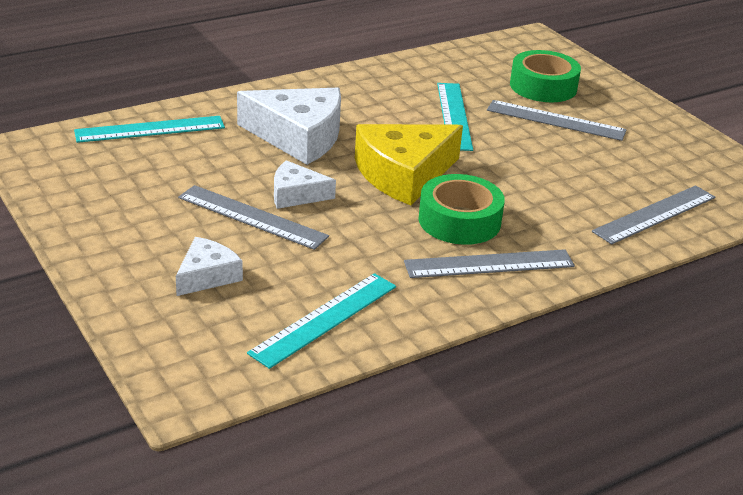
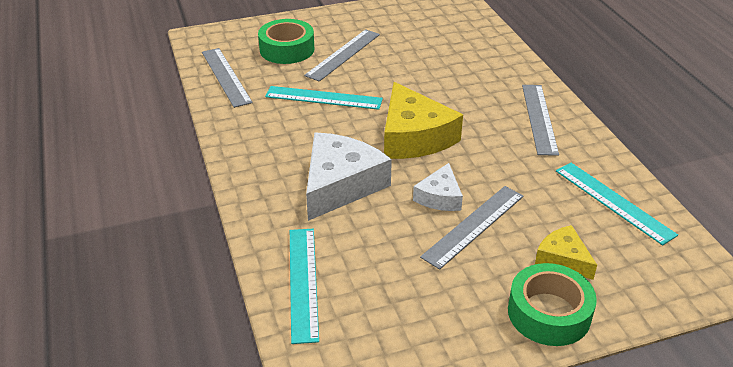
camera: 75 degrees left, 5 degrees up
(207, 276) = (563, 259): white cheese -> yellow cheese
(459, 221) = (483, 121): green tape -> green tape (549, 313)
(655, 214) = (478, 44): grey ruler -> grey ruler (226, 76)

